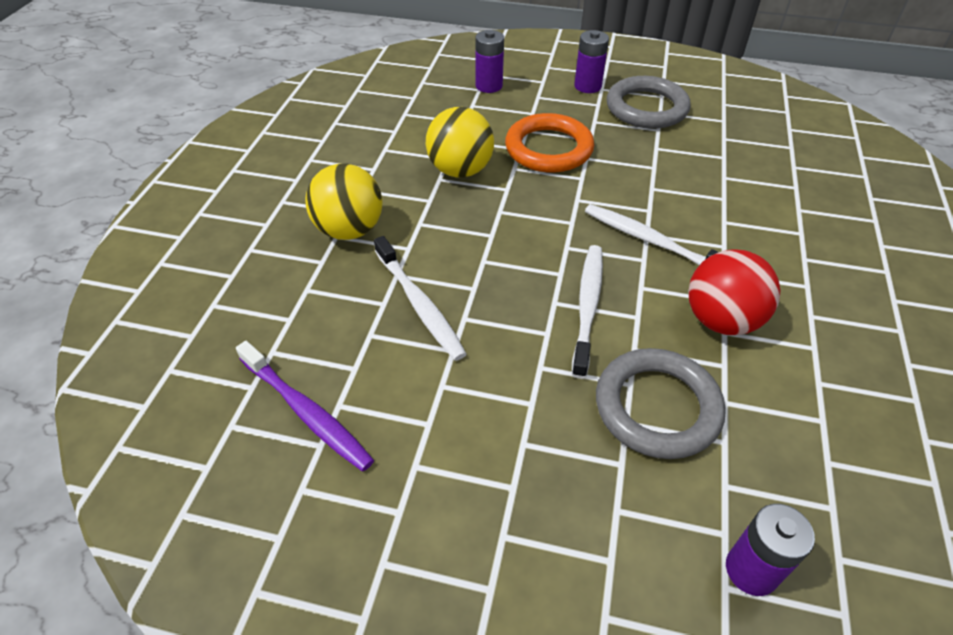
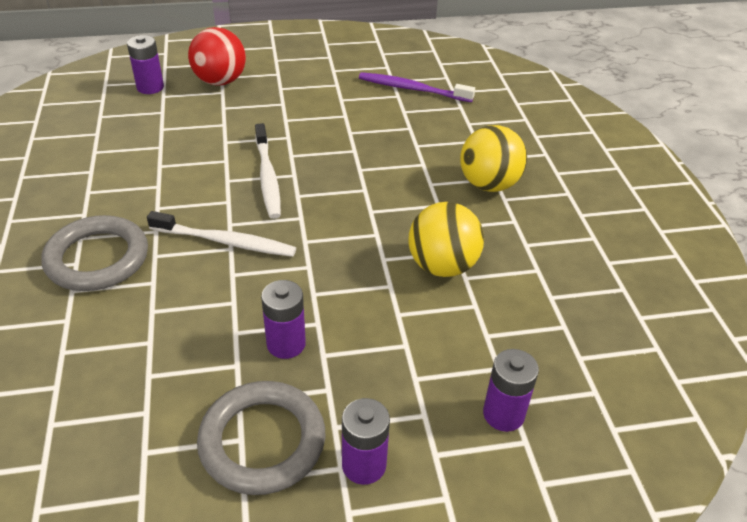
camera: 155 degrees right, 5 degrees down
(419, 304) = (391, 150): white toothbrush -> none
(548, 149) = (366, 322): orange ring -> none
(616, 150) = (286, 344): none -> purple battery
(657, 407) = (205, 134): grey ring -> grey ring (97, 258)
(721, 320) = (160, 192): red ball -> red ball (220, 81)

